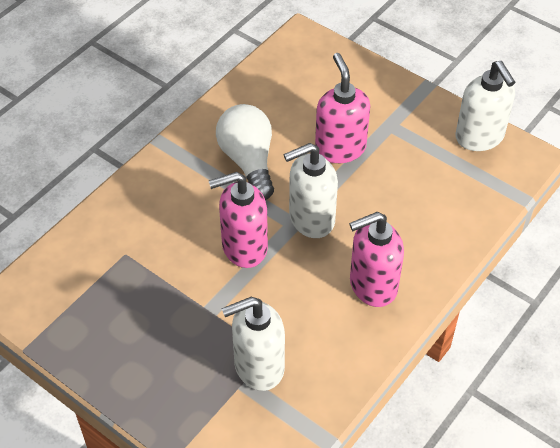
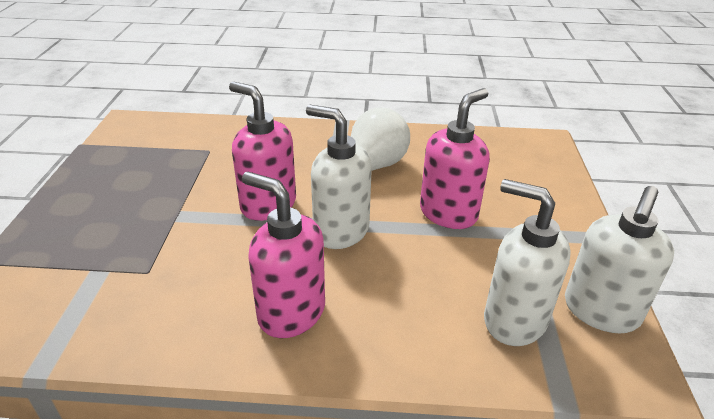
camera: 55 degrees right, 15 degrees down
(258, 367) = (124, 272): white soap dispenser -> white soap dispenser (514, 320)

